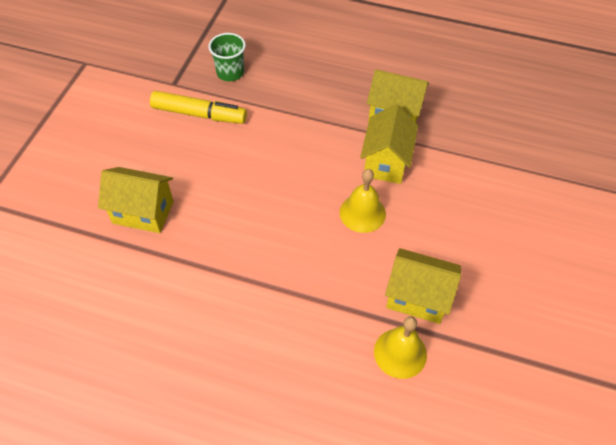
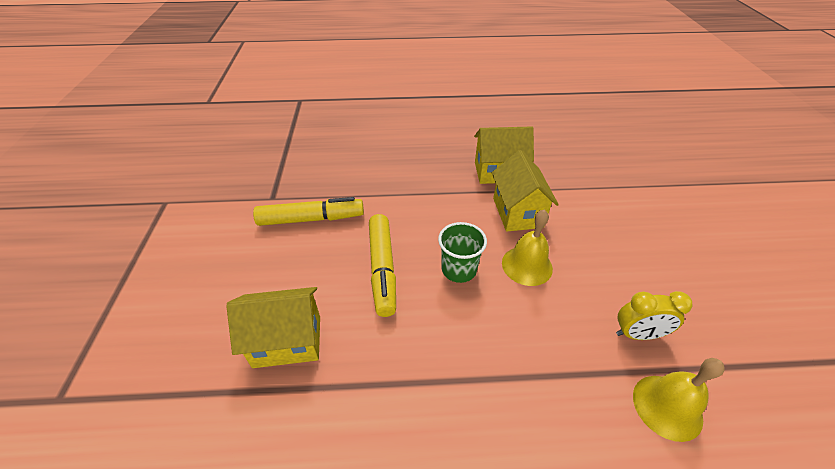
camera: 20 degrees left, 10 degrees down
(230, 72) = (326, 175): green cup -> green cup (459, 269)
(239, 177) = (382, 268): none -> yellow marker
(417, 297) = (637, 334): yellow house -> yellow clock

